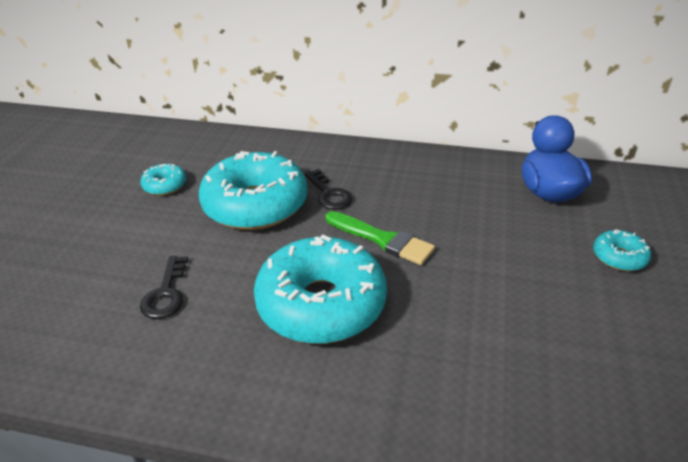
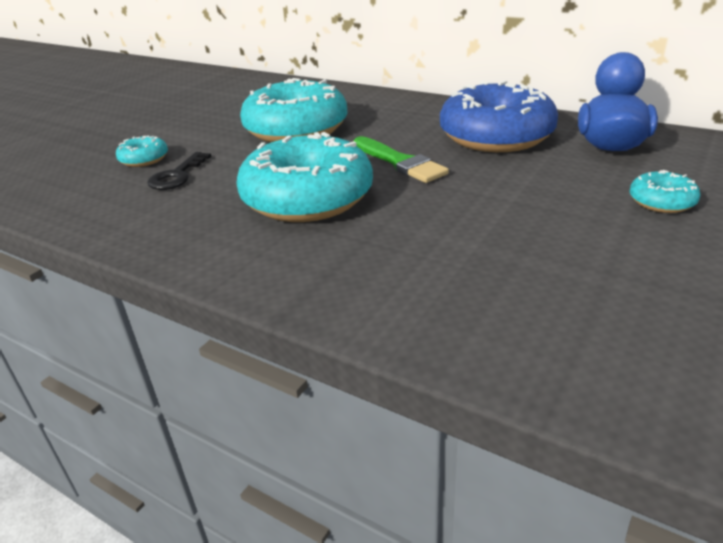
camera: 20 degrees right, 5 degrees down
(165, 186) = (227, 111): turquoise donut -> turquoise donut (144, 159)
(329, 194) = (370, 128): black key -> none
(449, 191) = (496, 136): none -> blue donut

